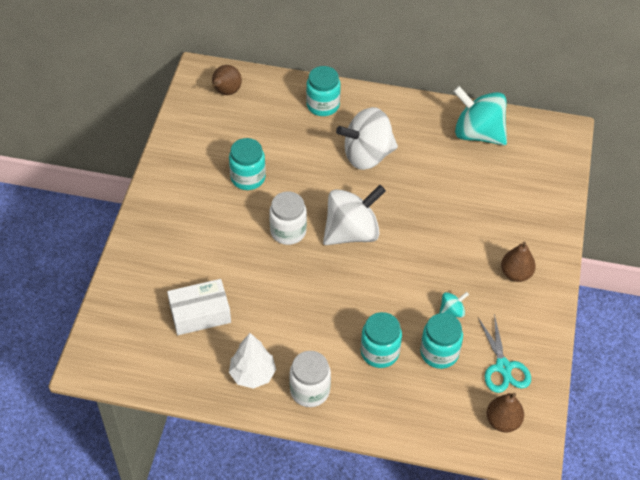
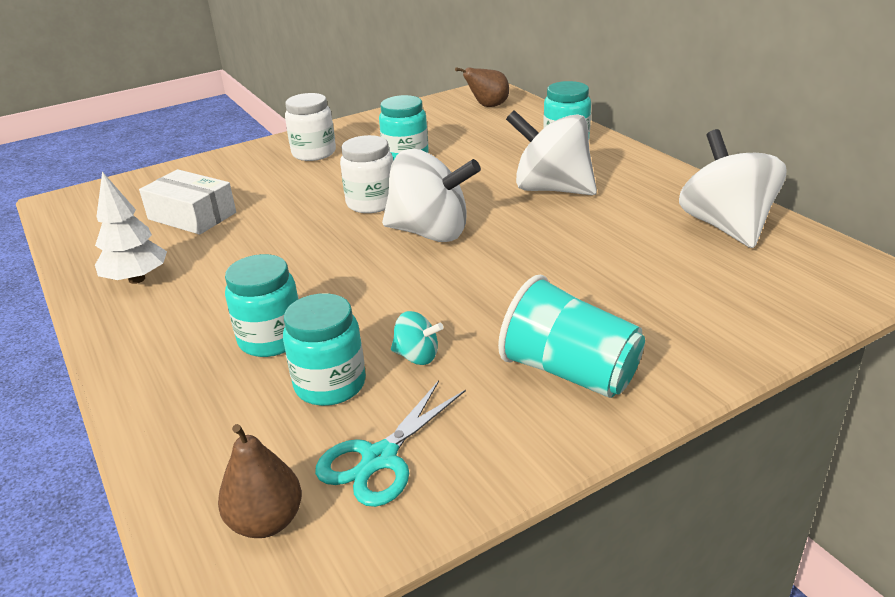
camera: 50 degrees right, 20 degrees down
(310, 390) = (149, 324): white jar -> white jar (314, 153)
(478, 133) = (726, 226): turquoise spinning top -> white spinning top
(516, 274) = (570, 372): brown pear -> turquoise cup

